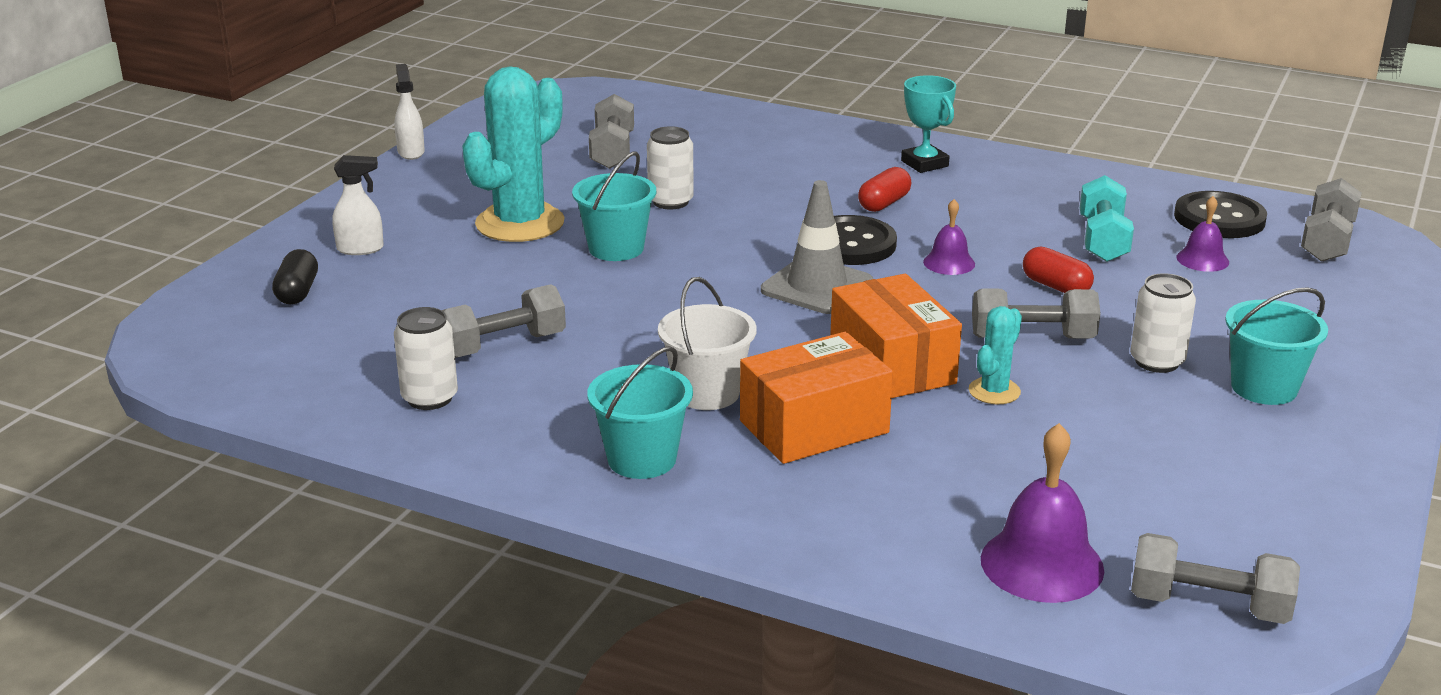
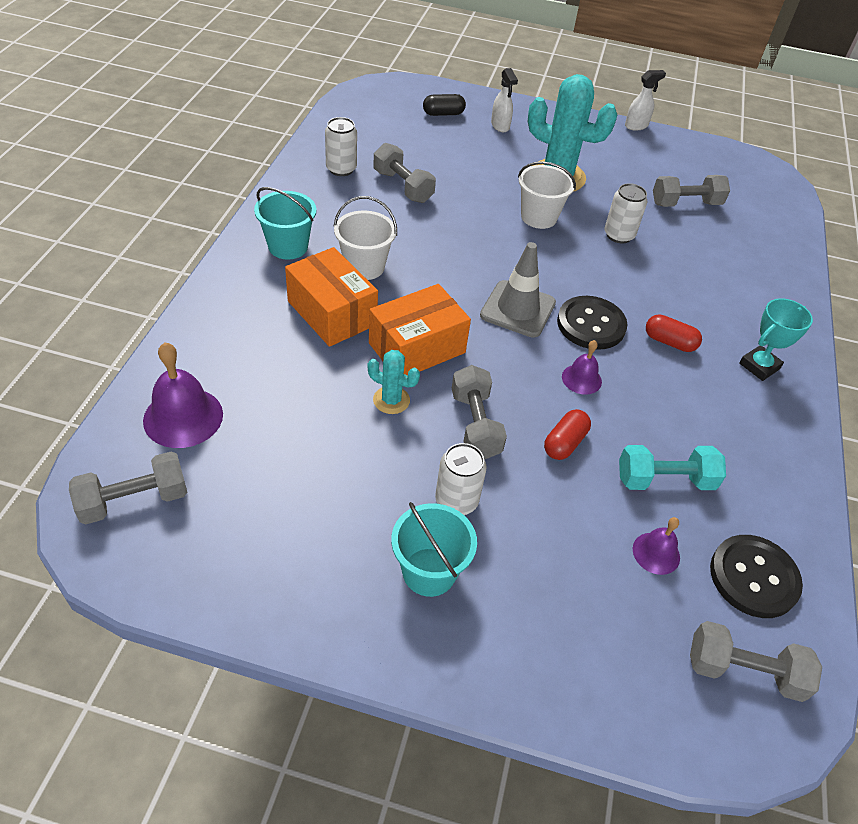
camera: 75 degrees right, 20 degrees up
(616, 248) = (539, 217): turquoise bucket -> white bucket
(1208, 605) = (134, 500): grey dumbbell -> grey dumbbell turned 60 degrees clockwise

